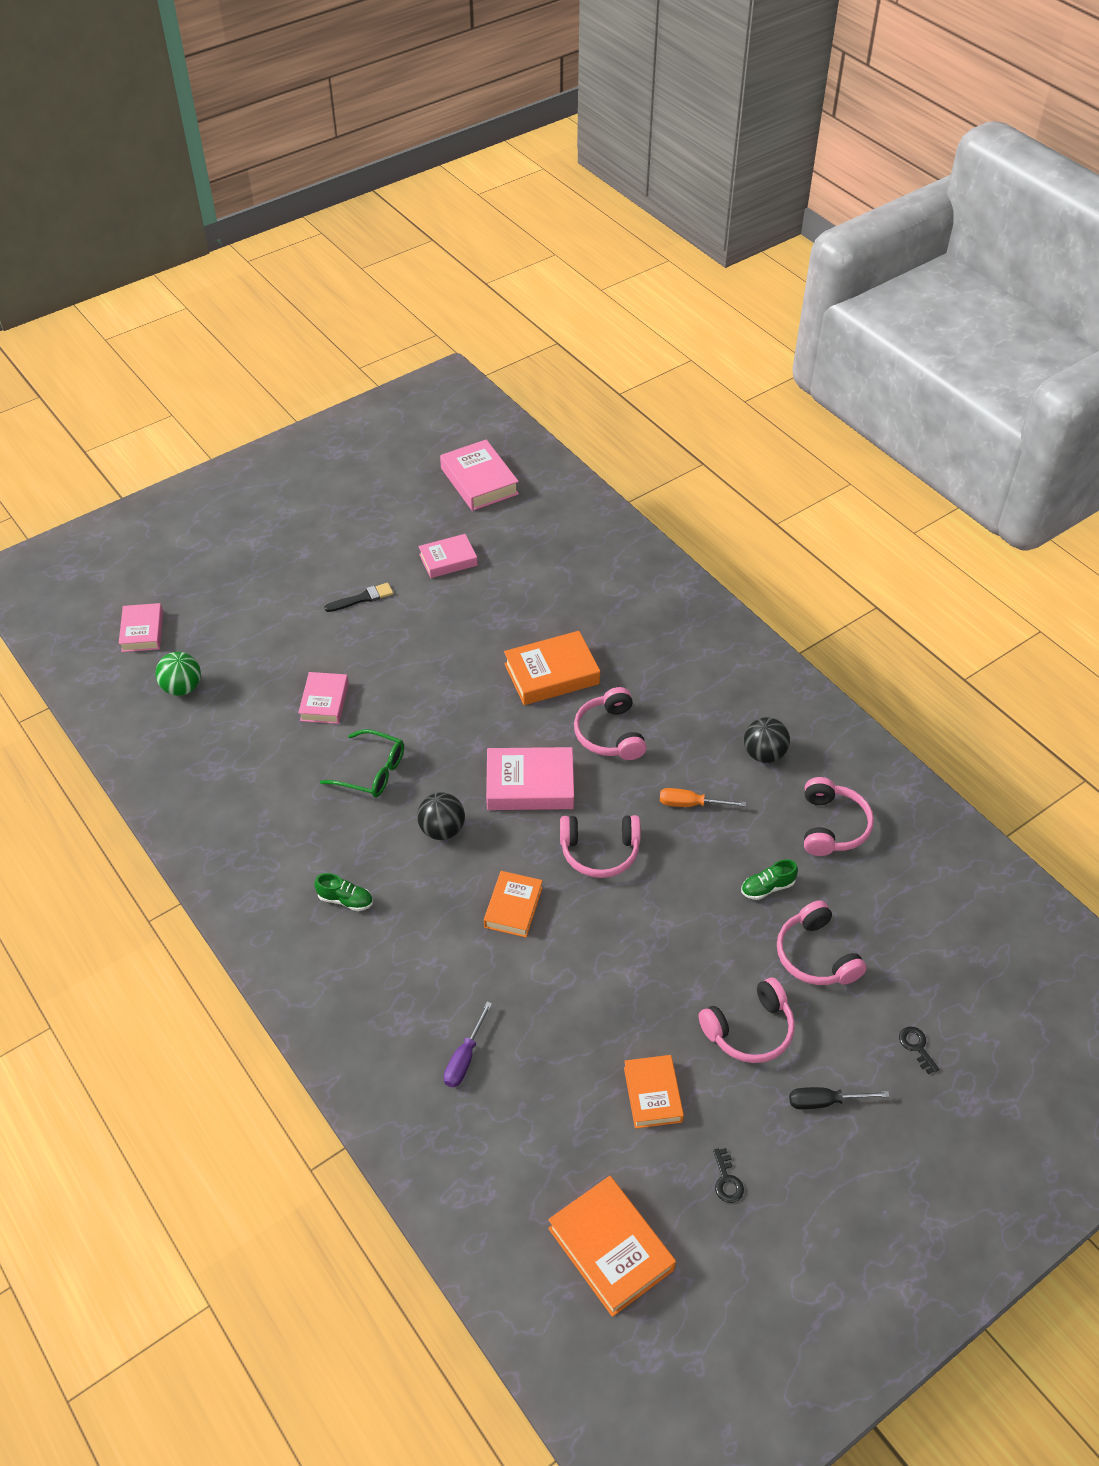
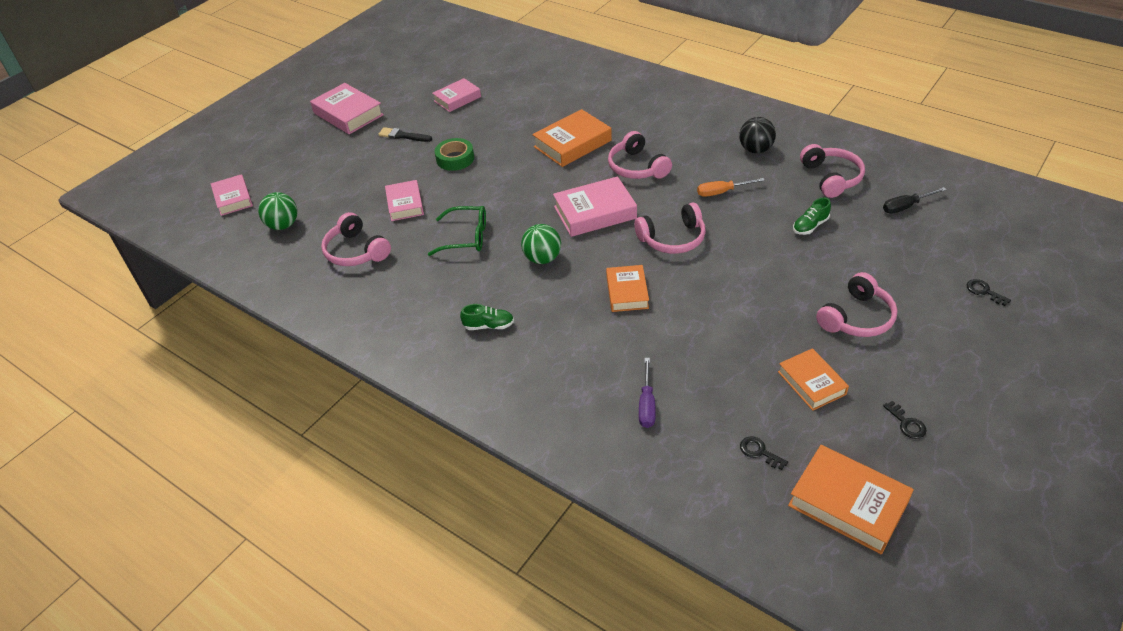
camera: 15 degrees left, 5 degrees down
(362, 598) = (403, 136): black brush -> black brush turned 120 degrees counterclockwise
(407, 652) = (455, 159): none -> green tape
(442, 830) = (542, 258): black ball -> green ball
(479, 481) = (456, 51): pink book -> pink book (348, 114)
(552, 1157) = (759, 452): none -> black key
(815, 955) = (873, 257): pink headphones -> pink headphones (356, 251)
(825, 1101) = (943, 347): black screwdriver -> black screwdriver (906, 206)

